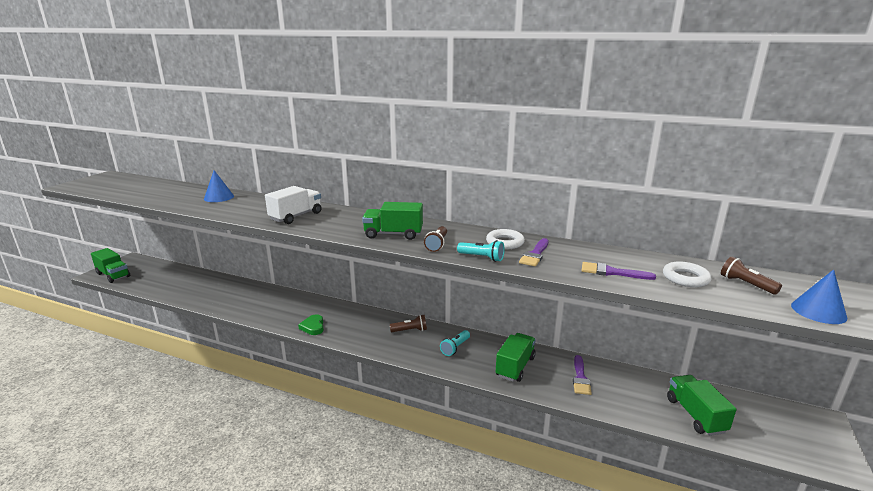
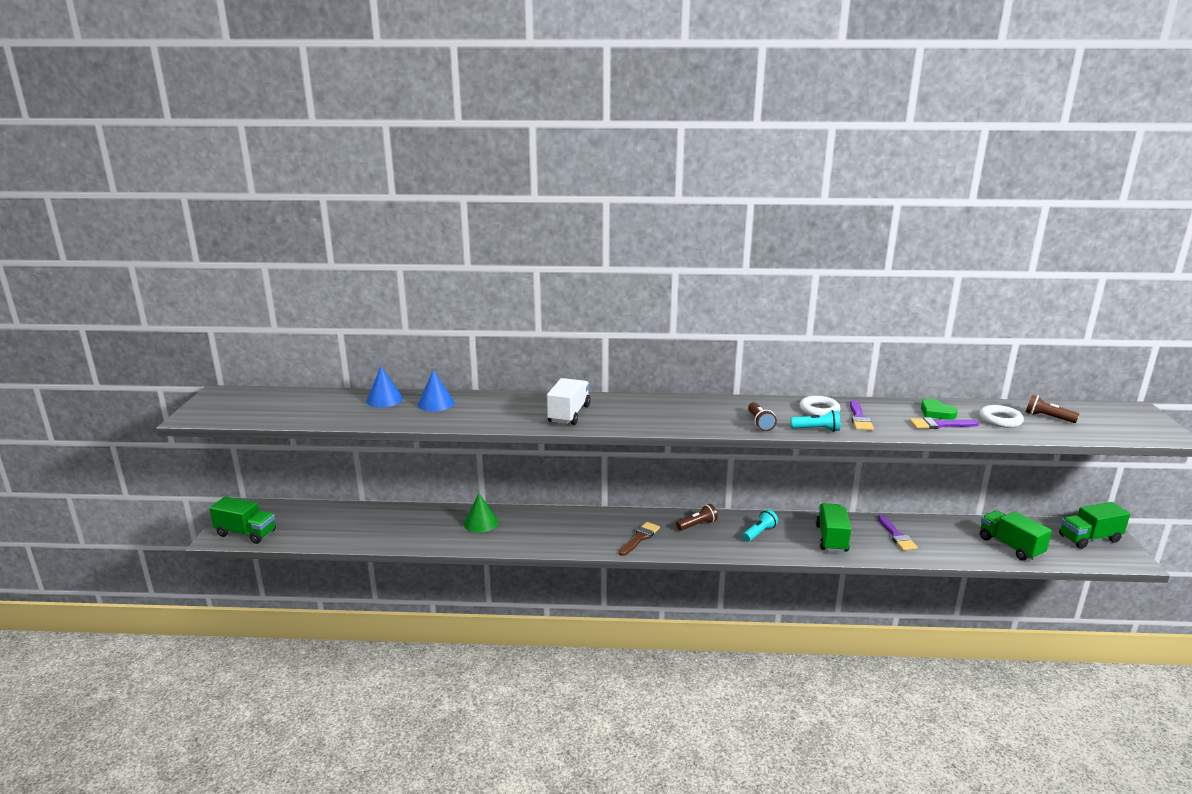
camera: 20 degrees left, 0 degrees up
(256, 297) = (480, 523): none -> green cone
(313, 327) = (587, 543): green heart -> green heart (936, 412)
(355, 331) = (640, 538): none -> brown brush
(393, 234) = (703, 419): green truck -> green truck (1089, 538)
(455, 348) = (759, 533): turquoise flashlight -> turquoise flashlight turned 150 degrees counterclockwise
(818, 311) = (1112, 431): blue cone -> blue cone (384, 399)

